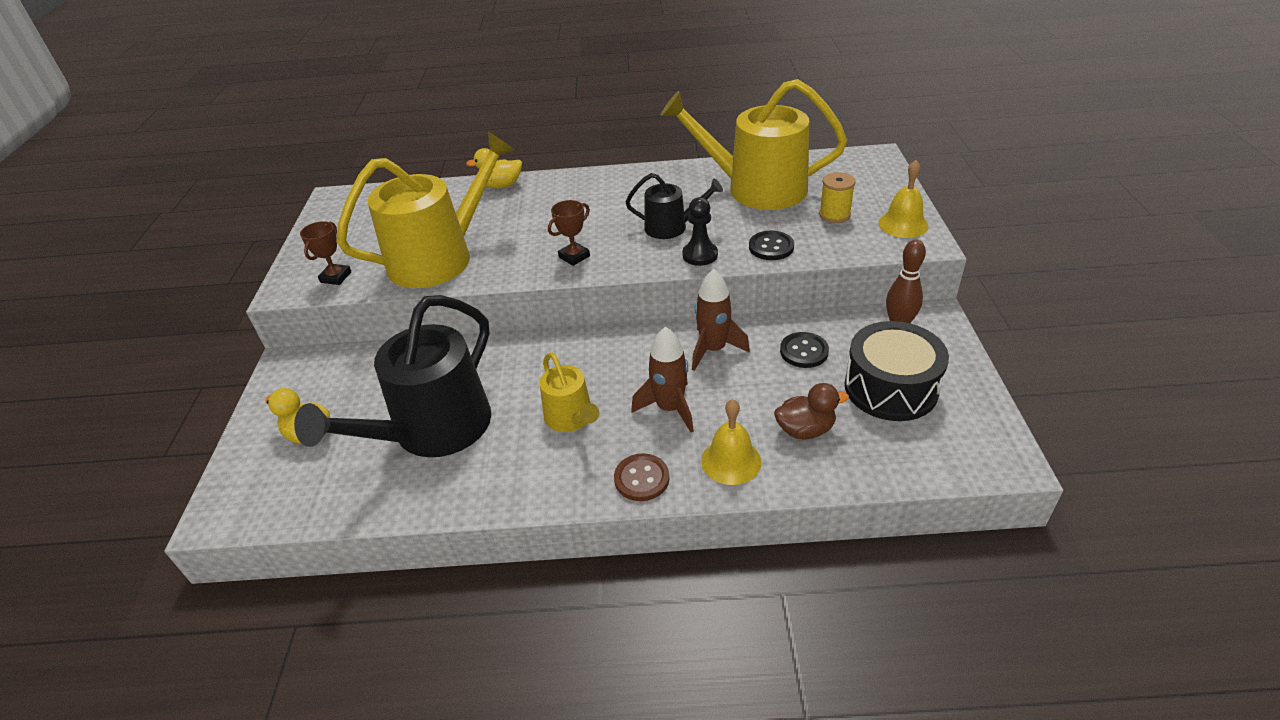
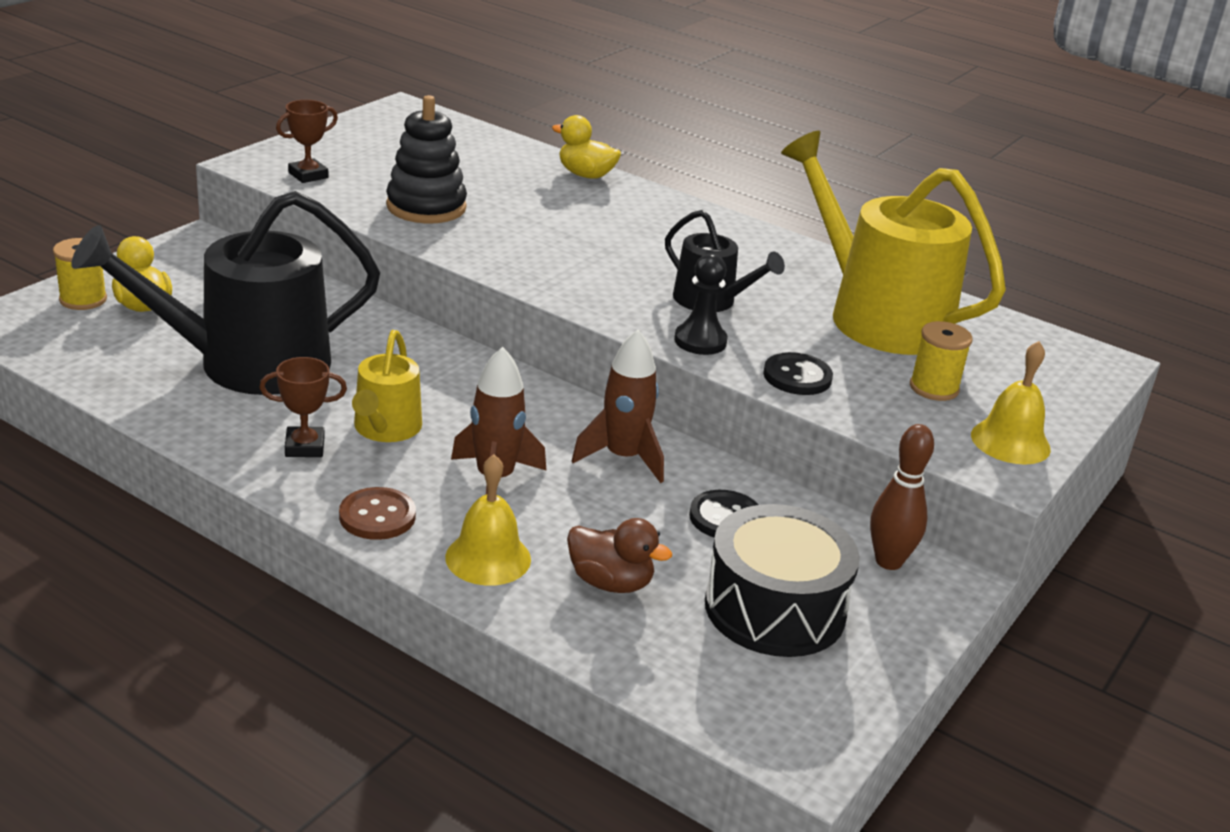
camera: 30 degrees right, 10 degrees down
(260, 456) = (83, 299): none -> yellow spool
(440, 257) = (426, 207): yellow watering can -> black stacking toy
(574, 256) = (560, 273): brown trophy -> brown trophy (304, 447)

